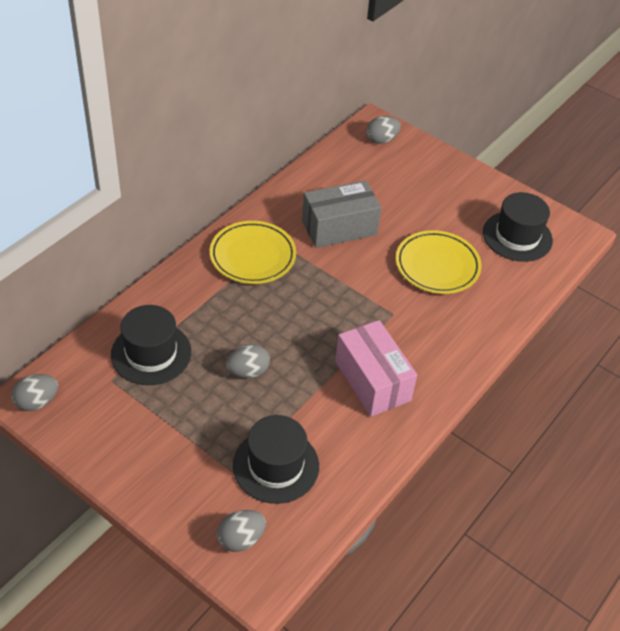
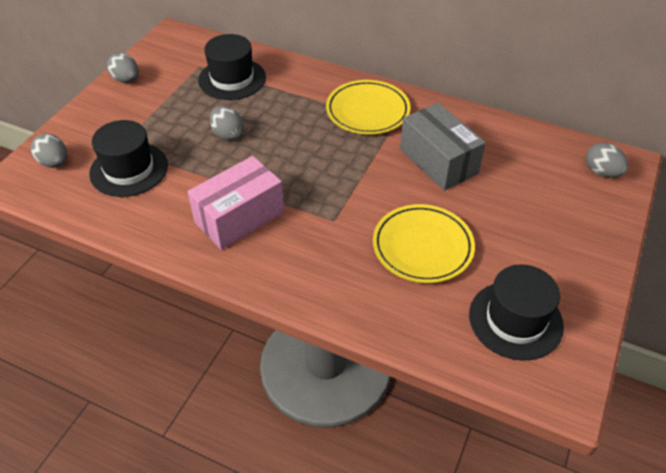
camera: 80 degrees right, 0 degrees up
(37, 402) = (170, 39): grey egg -> grey egg (126, 80)

